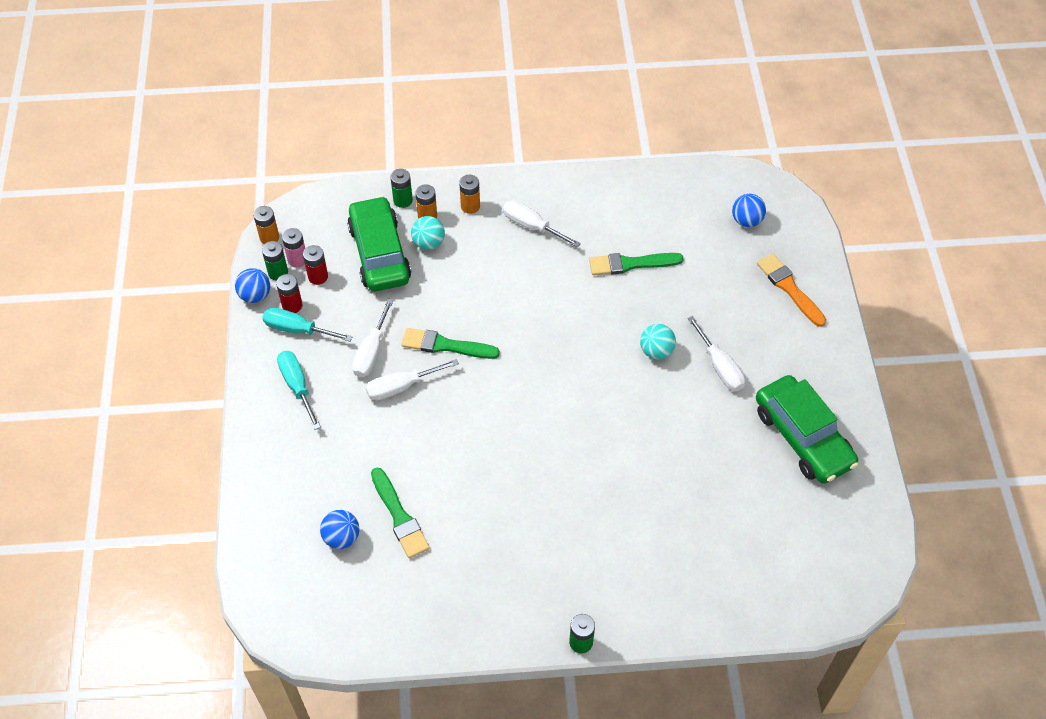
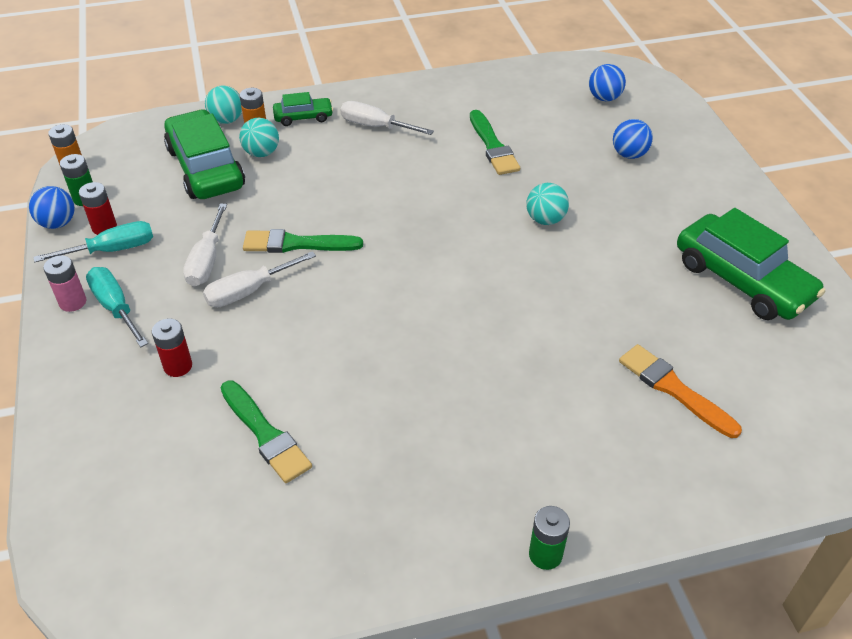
camera: 10 degrees left, 10 degrees down
(297, 260) = (108, 184): pink battery -> pink battery (73, 302)
(297, 329) = (112, 250): turquoise screwdriver -> turquoise screwdriver turned 150 degrees clockwise
(318, 277) = (134, 197): red battery -> red battery (178, 366)
(341, 537) = (189, 471): blue ball -> blue ball (629, 154)
(403, 200) = (227, 120): green battery -> turquoise ball
(470, 206) = (303, 117): orange battery -> green car
(631, 264) = (493, 146): green brush -> green brush turned 90 degrees counterclockwise
(719, 366) = (622, 225): white screwdriver -> none
(789, 288) = (671, 148): orange brush -> orange brush (673, 389)

